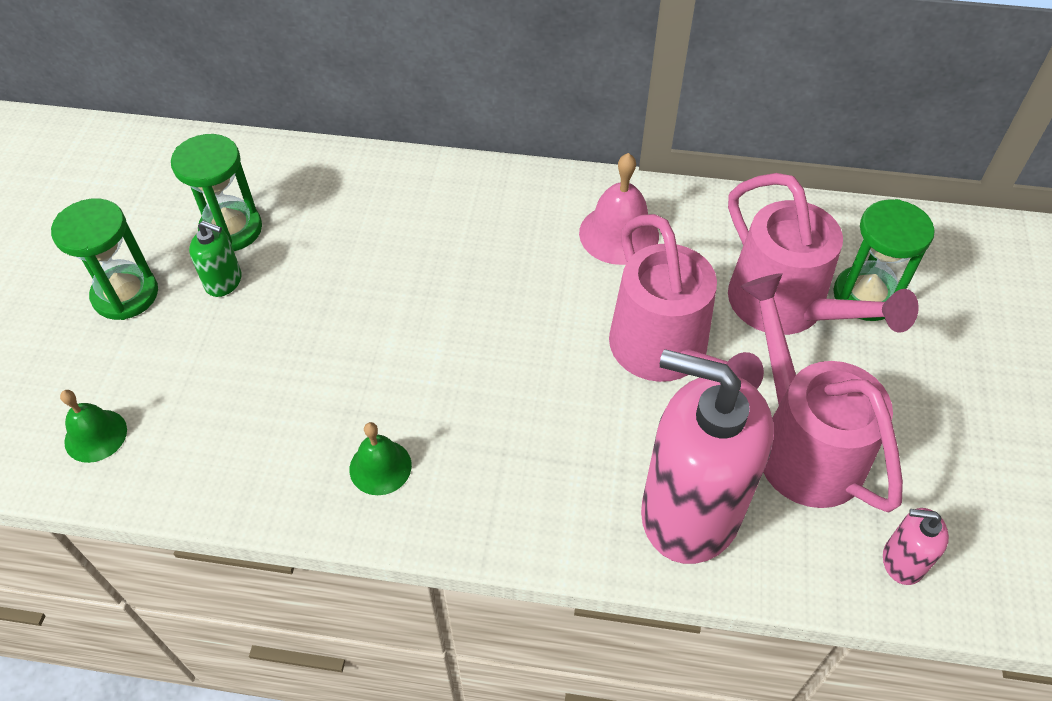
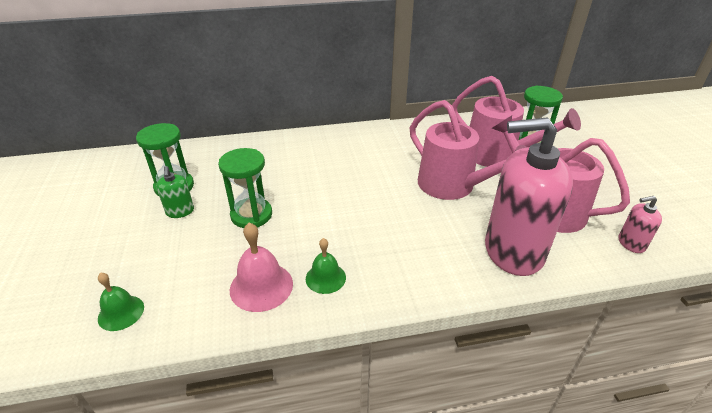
camera: 20 degrees left, 15 degrees down
(125, 294) = (115, 232): green hourglass -> green hourglass (251, 215)
(224, 281) = (180, 211): green soap dispenser -> green soap dispenser turned 75 degrees clockwise
(619, 234) = (396, 145): pink bell -> pink bell (261, 286)

